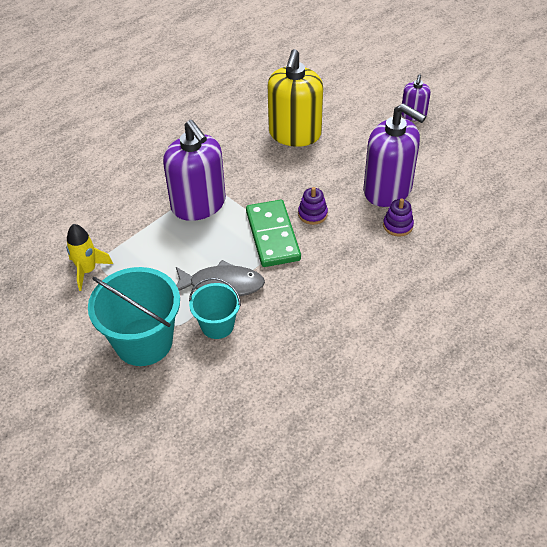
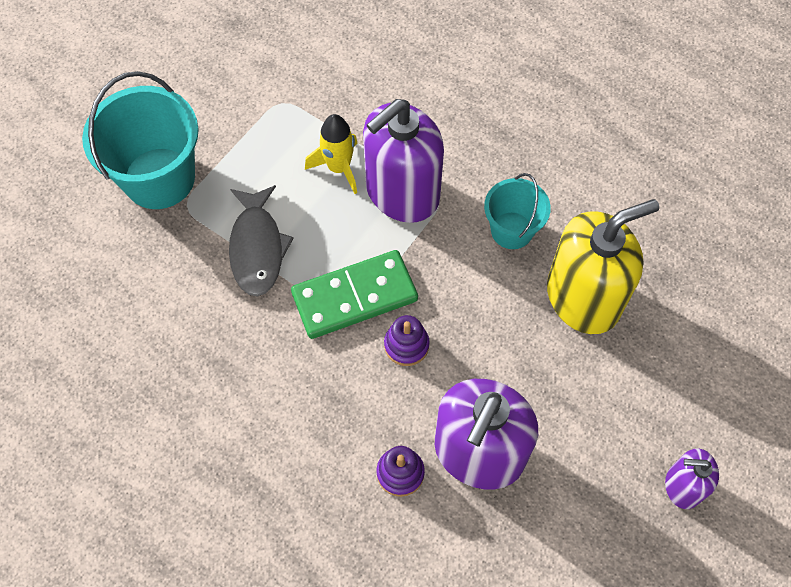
camera: 80 degrees right, 15 degrees up
(87, 270) = (266, 93): yellow rocket -> yellow rocket (339, 168)
(217, 325) = (189, 254): turquoise bucket -> turquoise bucket (512, 230)
(295, 134) = (583, 298): yellow soap dispenser -> yellow soap dispenser turned 150 degrees clockwise

